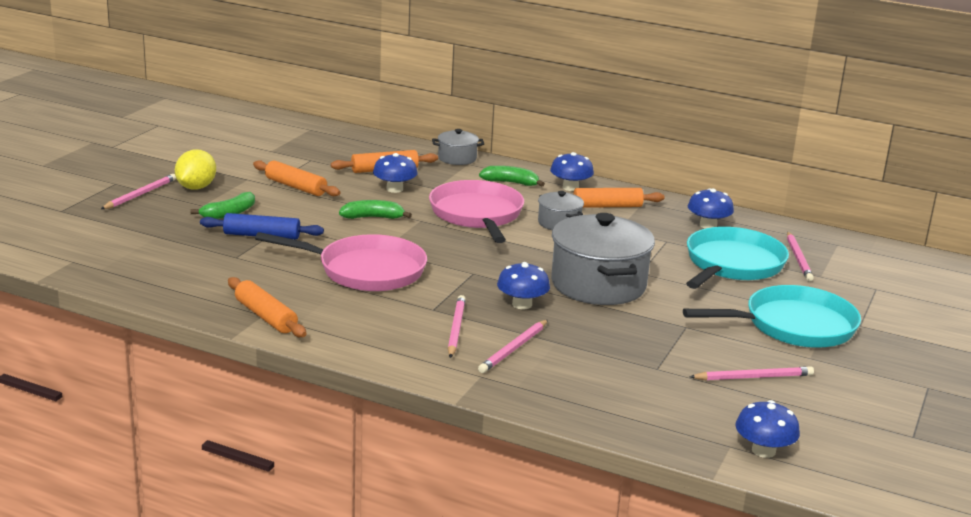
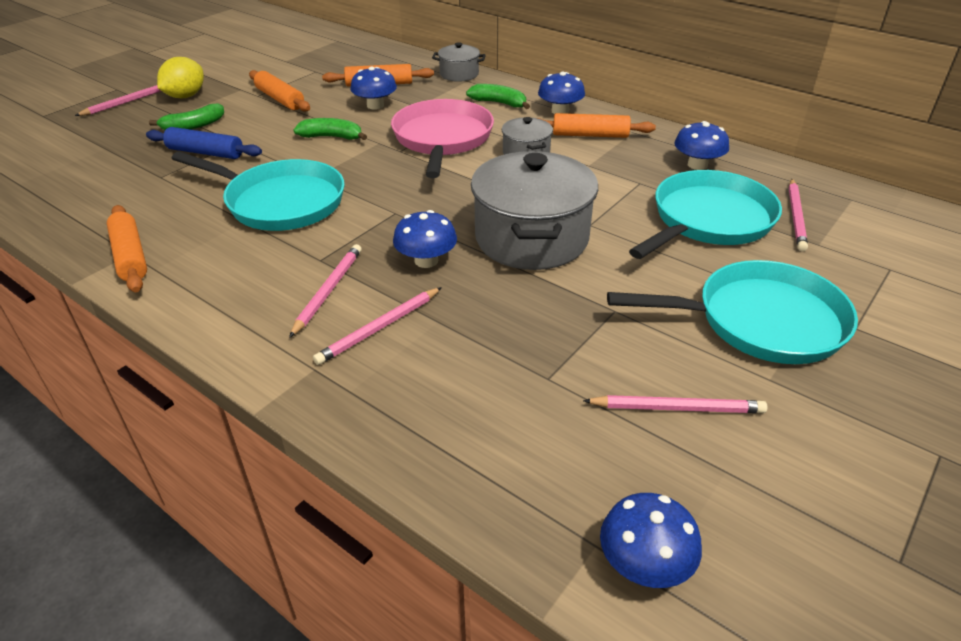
camera: 15 degrees right, 15 degrees up
(365, 270) = (280, 202): pink pan -> turquoise pan

